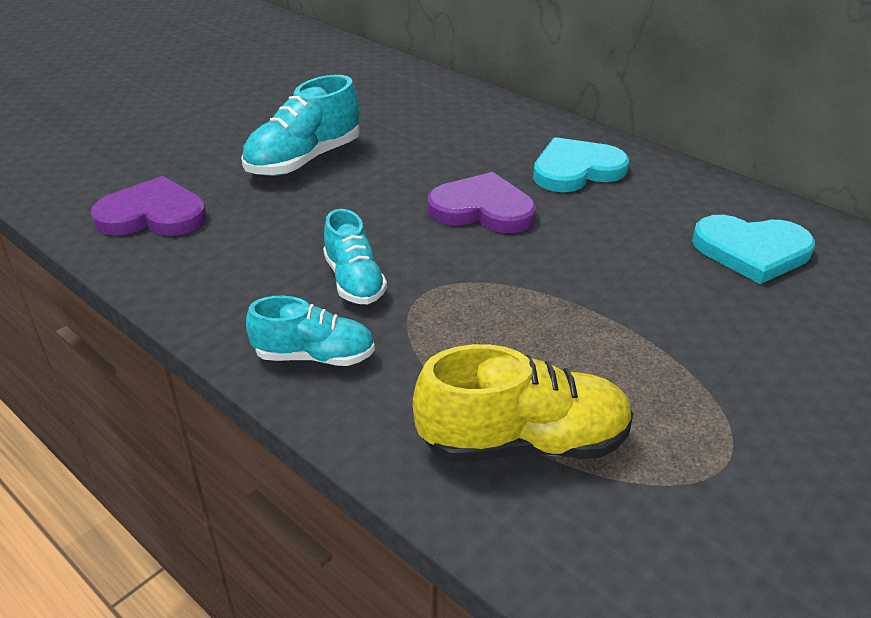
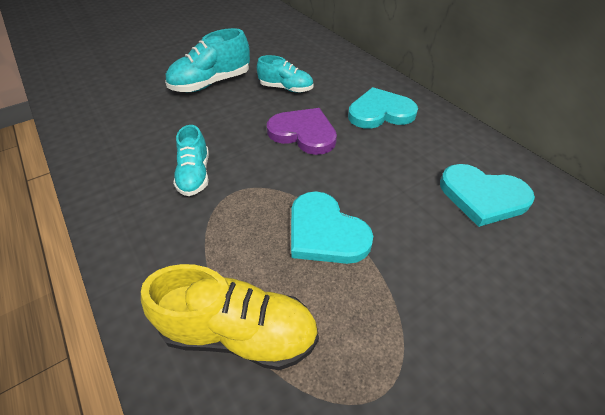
camera: 15 degrees right, 10 degrees up
(153, 215) = (105, 109): purple heart -> none
(314, 356) = (140, 228): turquoise shoe -> turquoise shoe (286, 88)
(574, 320) = (325, 232): none -> turquoise heart

